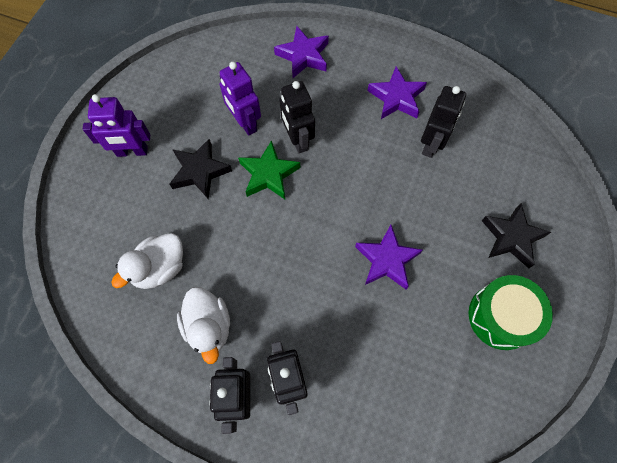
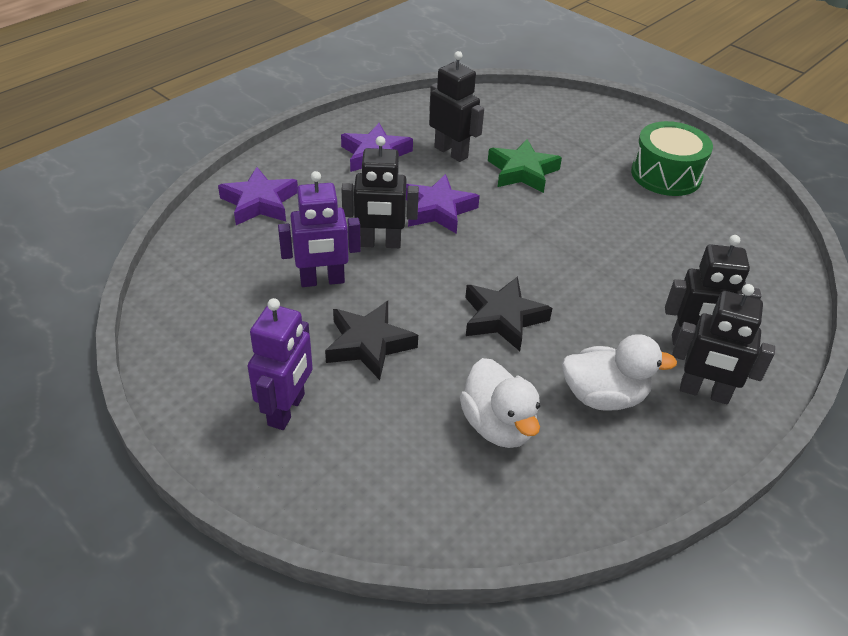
camera: 70 degrees left, 25 degrees down
(269, 174) = (413, 281): green star -> green star (522, 171)
(386, 260) = (575, 225): purple star -> purple star (438, 210)
(511, 237) = (585, 141): black star -> black star (503, 318)

